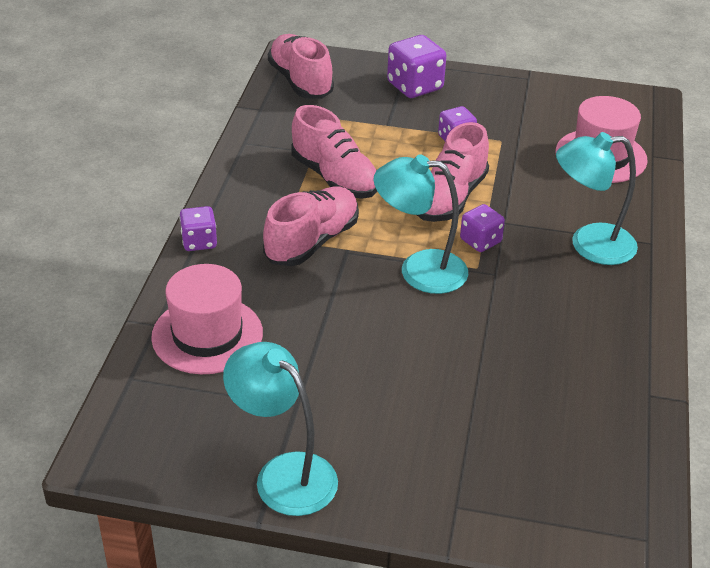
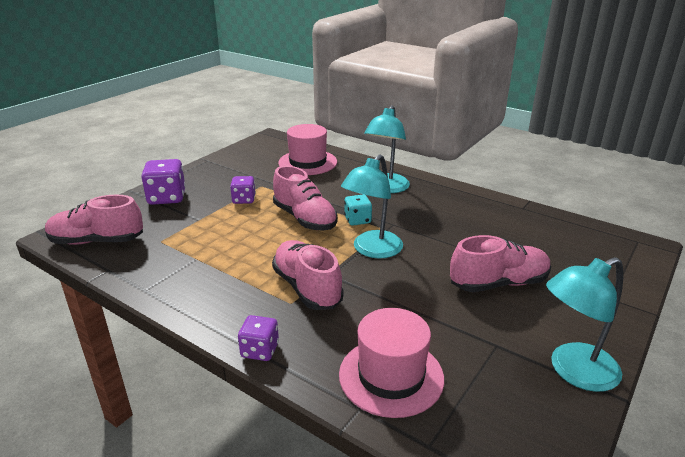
camera: 65 degrees left, 10 degrees down
(334, 178) = (238, 257): pink shoe -> pink shoe (498, 283)
(480, 241) = (357, 220): purple dice -> turquoise dice

